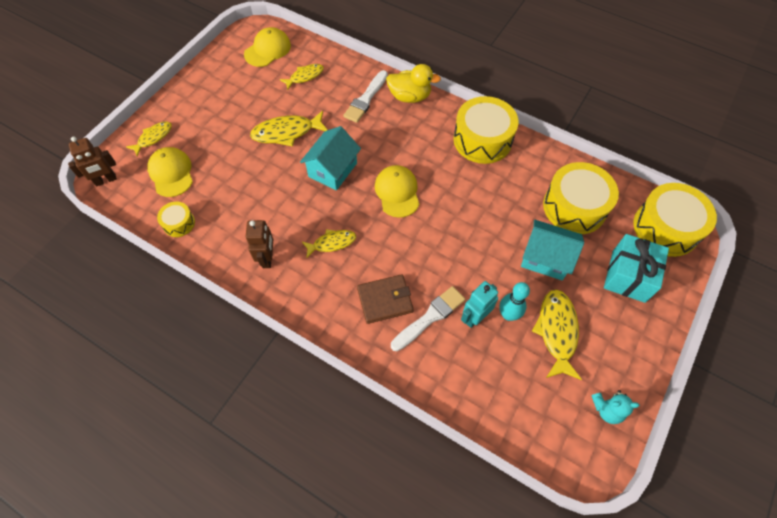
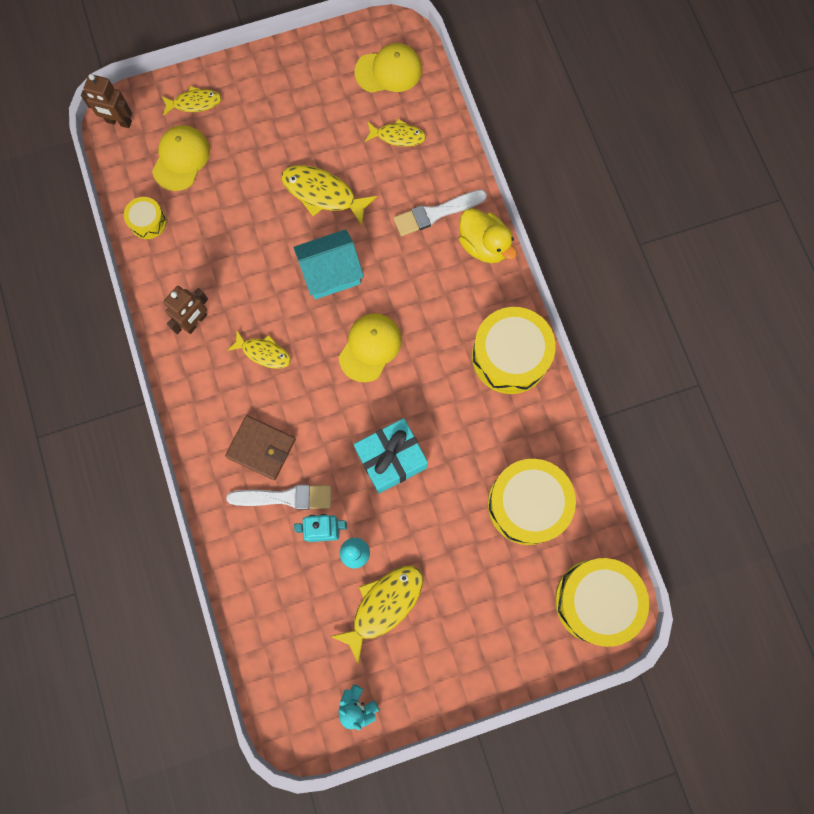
camera: 40 degrees right, 15 degrees up
(545, 258) = (444, 531): turquoise house -> none
(628, 276) = (505, 614): turquoise gift -> turquoise gift (391, 459)

